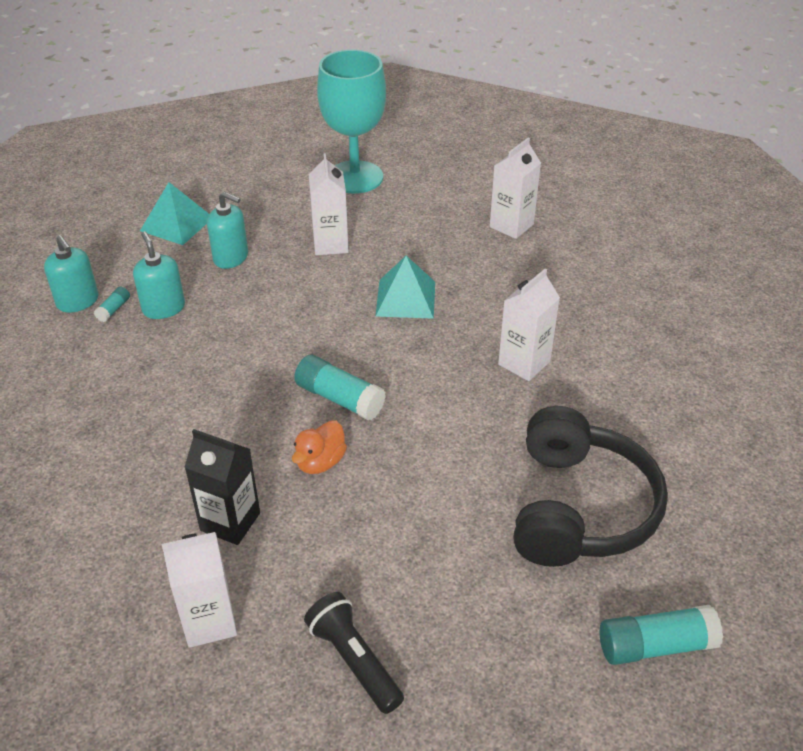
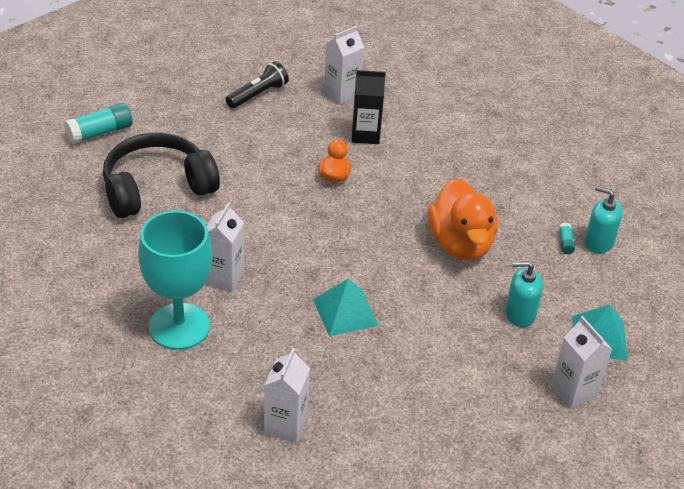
camera: 155 degrees right, 0 degrees up
(163, 308) = (530, 253): turquoise soap dispenser -> none
(230, 336) = (460, 244): none -> orange duck
(330, 244) = (445, 352): white carton -> white carton (573, 391)
(339, 398) = (347, 218): turquoise glue stick -> none
(354, 660) = (258, 94): black flashlight -> black flashlight turned 75 degrees counterclockwise
(355, 177) = (481, 450): turquoise goblet -> turquoise goblet (179, 326)
(578, 508) = (157, 188): black headphones -> black headphones turned 75 degrees clockwise

